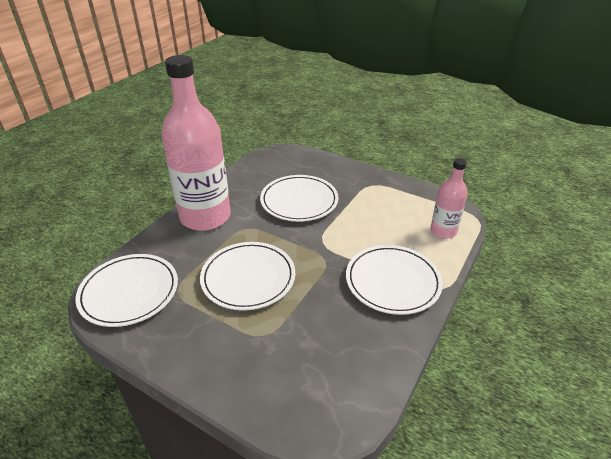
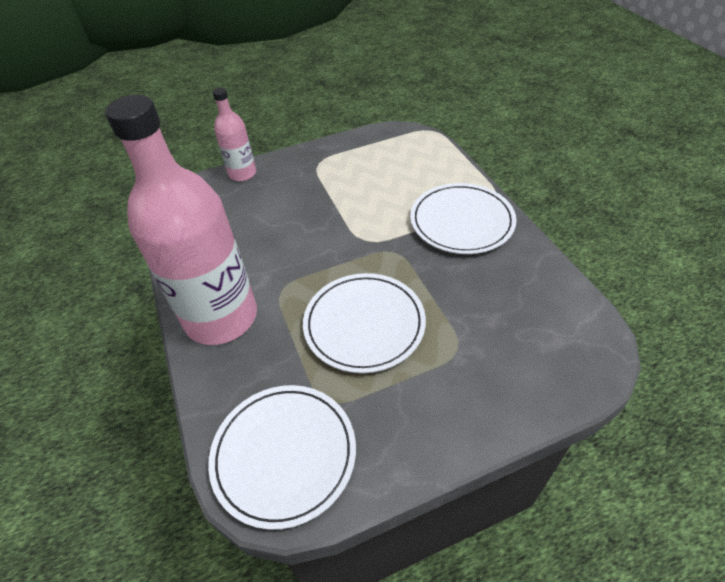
camera: 50 degrees left, 10 degrees up
(299, 201) = (283, 225): white plate -> none
(443, 231) = (428, 157): pink bottle -> pink bottle (242, 174)

